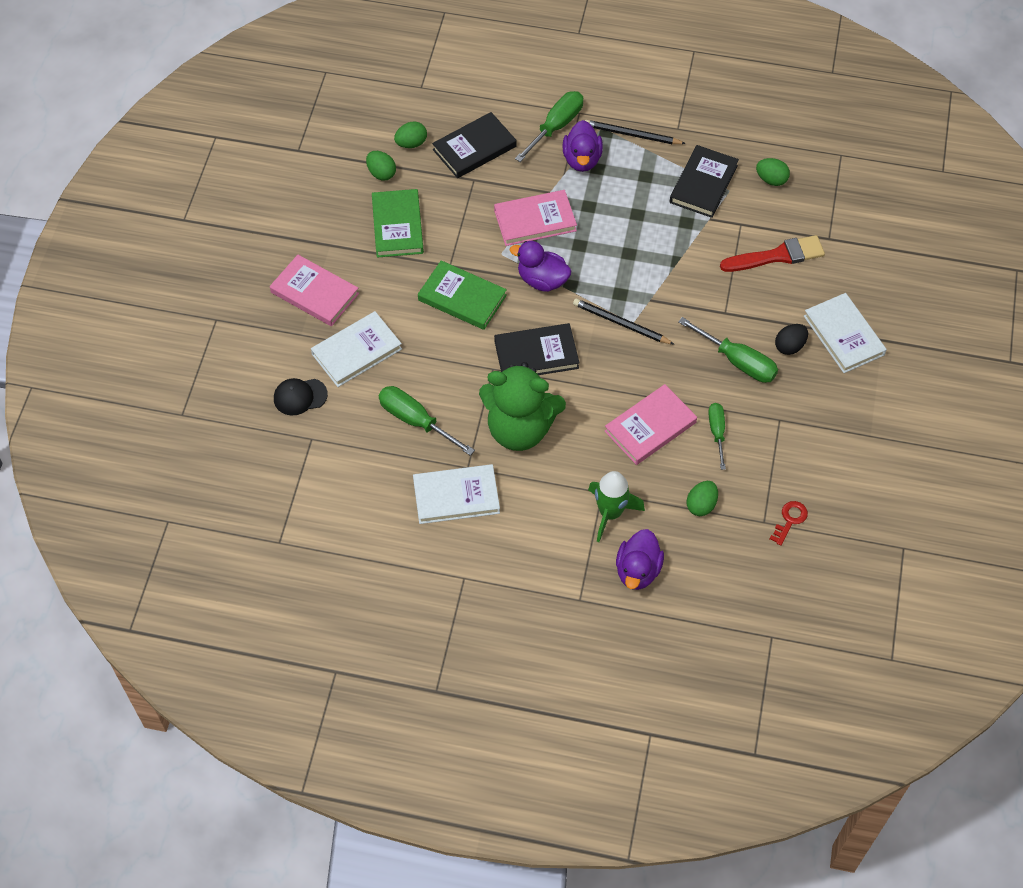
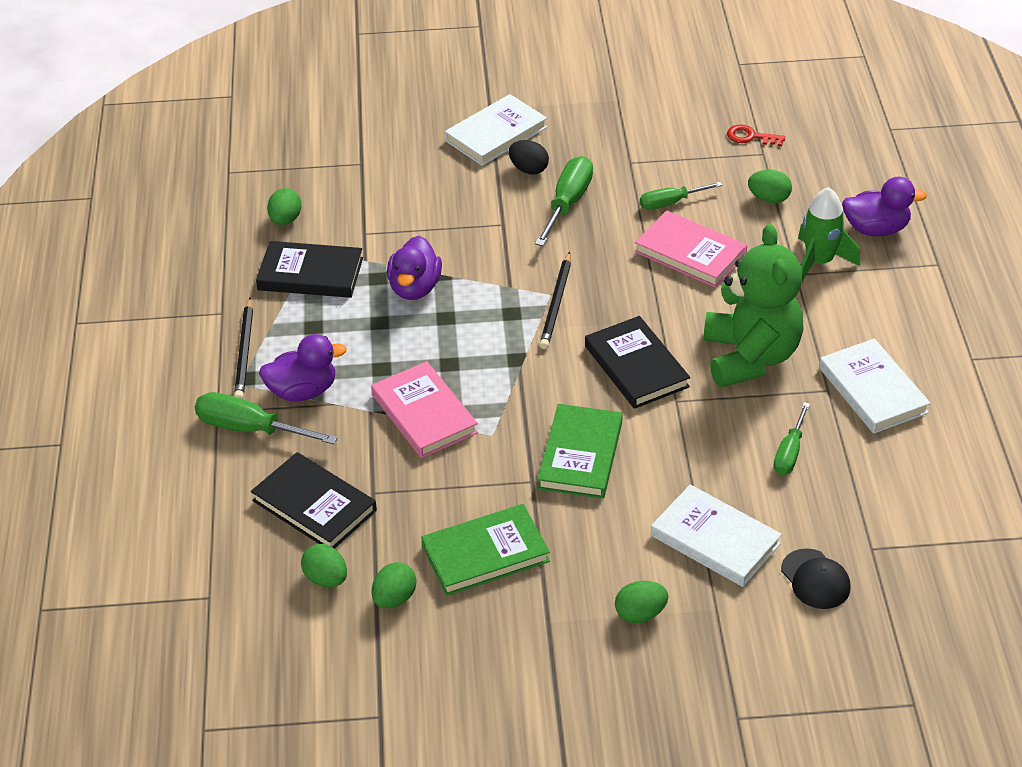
camera: 105 degrees left, 15 degrees down
(314, 293) = (640, 614): pink book -> green egg
(416, 421) = (789, 453): green screwdriver -> green screwdriver, size x0.64
(542, 280) = (520, 386): purple duck -> purple duck (415, 288)
(777, 256) = (402, 197): red brush -> none

